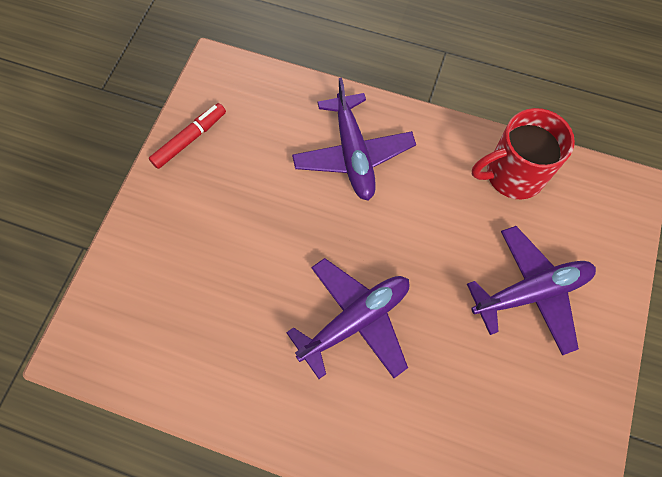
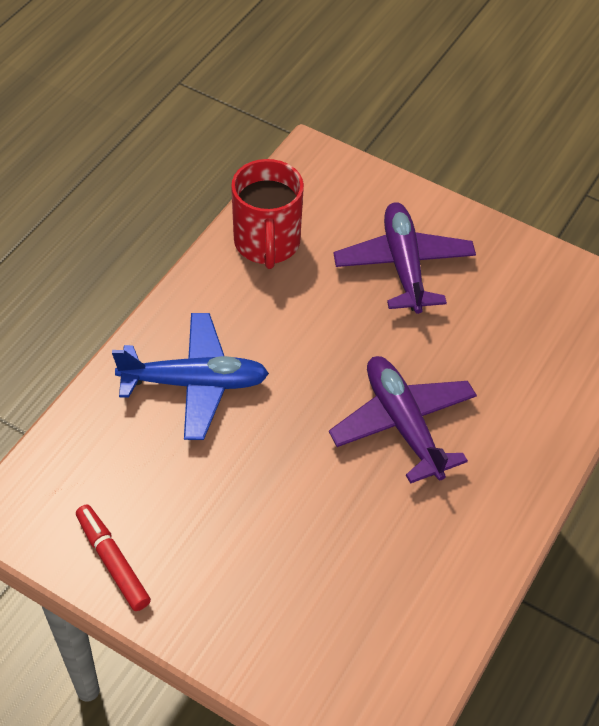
camera: 80 degrees left, 15 degrees down
(353, 154) = (194, 383): purple plane -> blue plane

